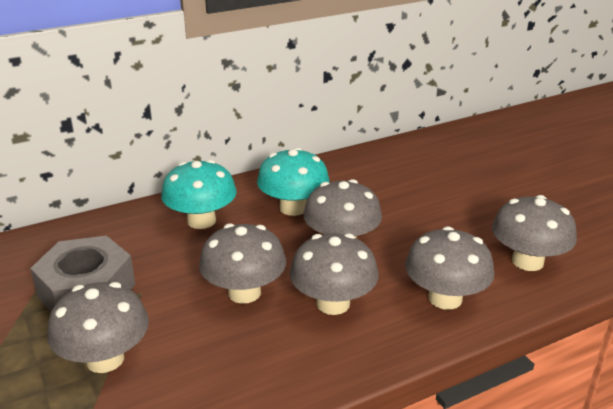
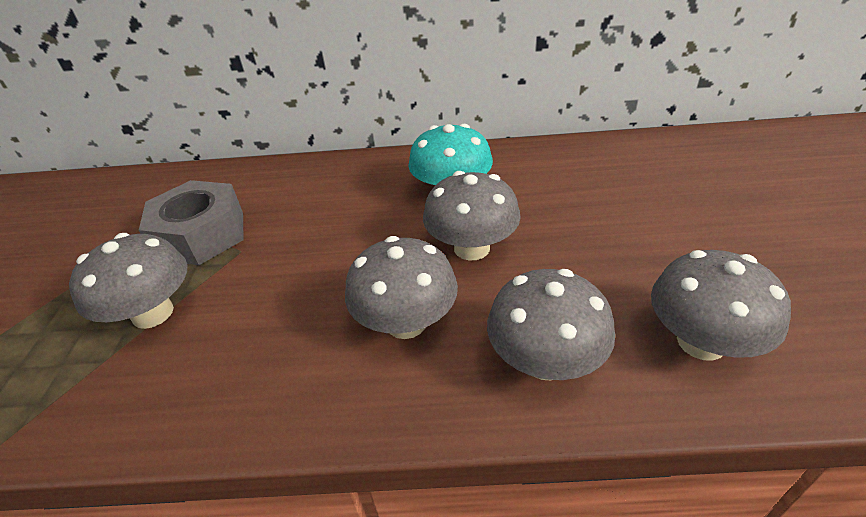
camera: 30 degrees right, 10 degrees up
(201, 221) = (353, 187): turquoise mushroom -> none
(244, 292) = (328, 279): grey mushroom -> none

